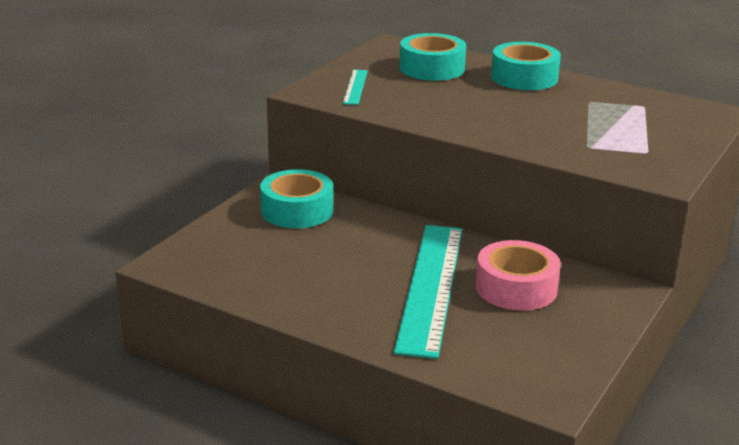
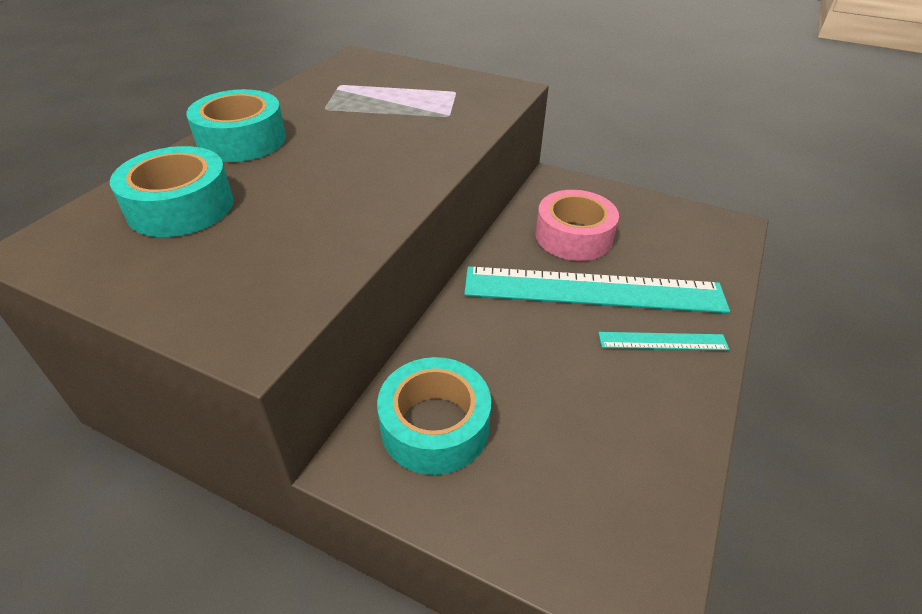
camera: 95 degrees left, 15 degrees up
(355, 87) = (241, 279): turquoise ruler -> turquoise ruler (662, 341)

